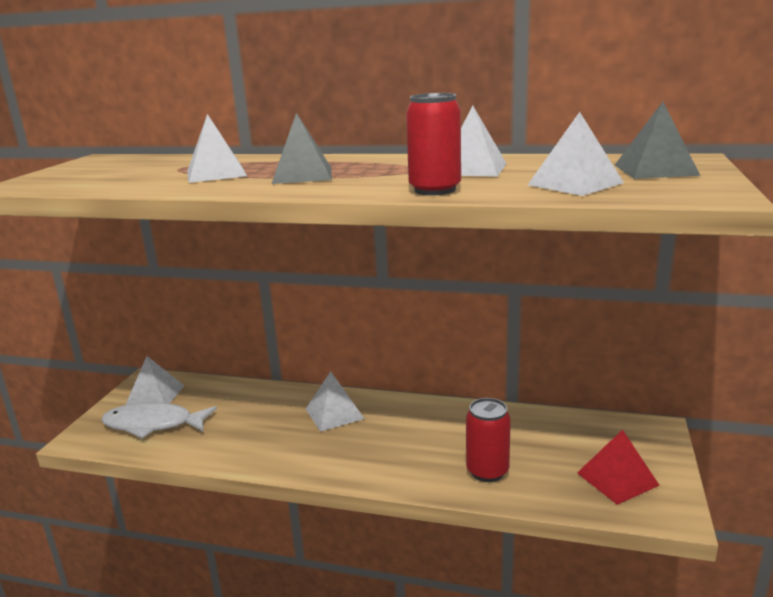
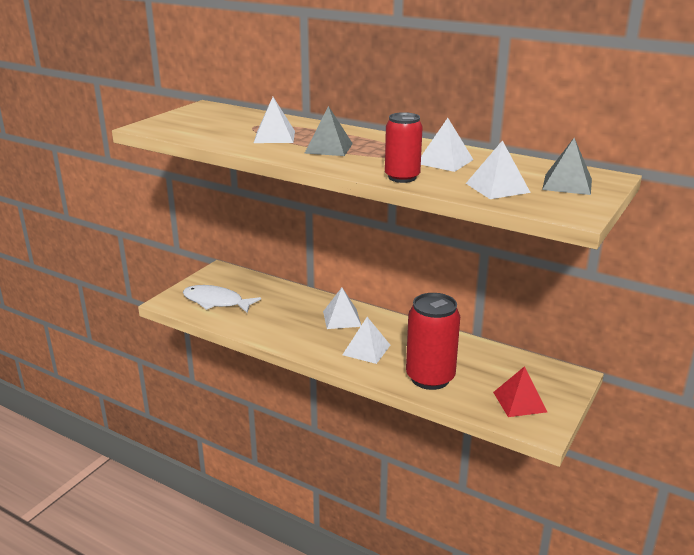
camera: 15 degrees right, 5 degrees up
(155, 395) = (222, 282): white pyramid -> white pyramid (366, 350)
(487, 471) = (430, 378): red can -> red can, size x1.60

